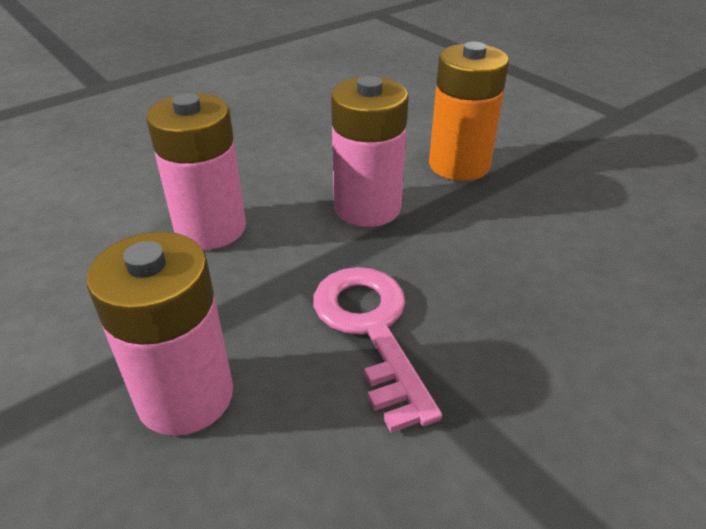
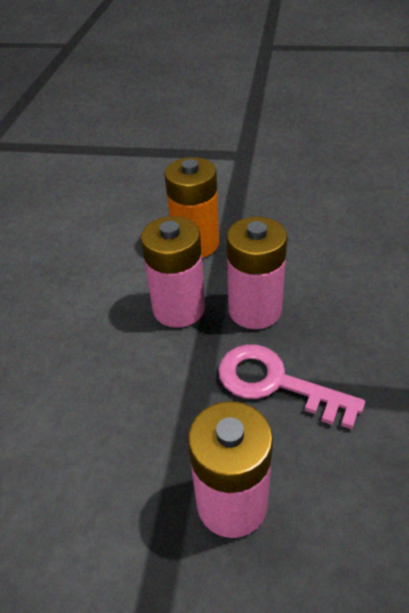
camera: 40 degrees left, 5 degrees up
(210, 228) = (98, 393): pink battery -> pink battery (255, 310)

